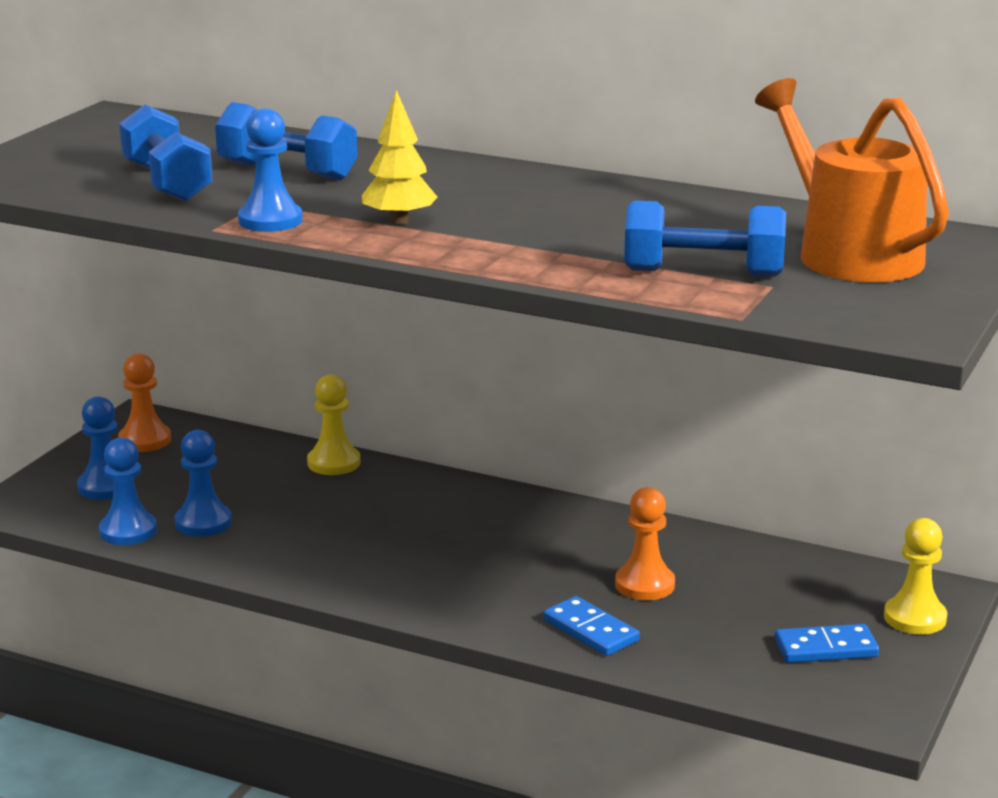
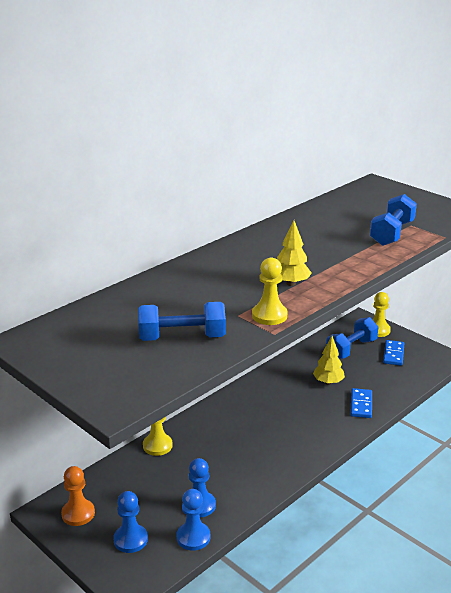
camera: 70 degrees left, 5 degrees up
(270, 220) = (269, 315): blue pawn -> yellow pawn
(287, 171) = (188, 300): blue dumbbell -> blue dumbbell (351, 349)
(591, 630) = (361, 405): blue domino -> blue domino turned 60 degrees counterclockwise
(644, 585) = (328, 382): orange pawn -> yellow tree
(850, 254) = (380, 205): orange watering can -> none

